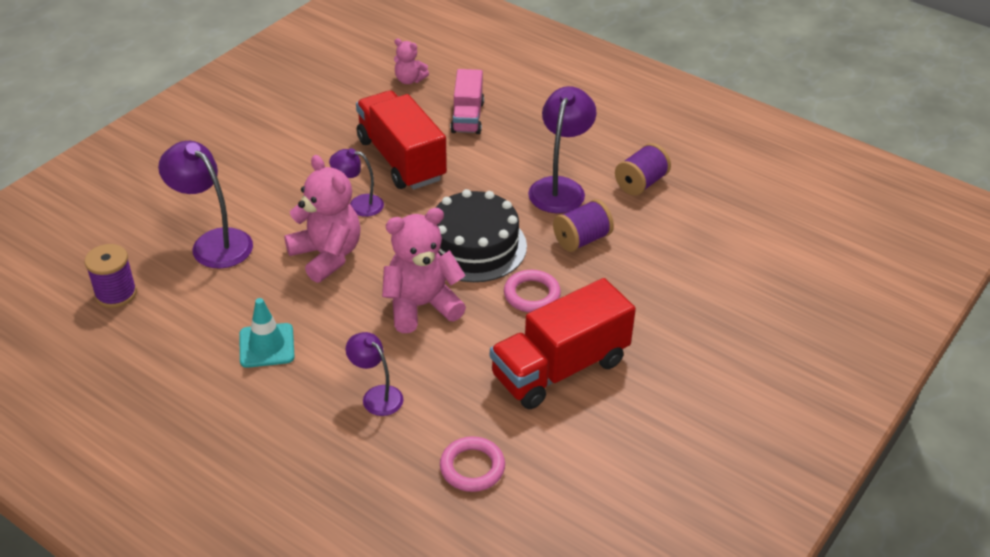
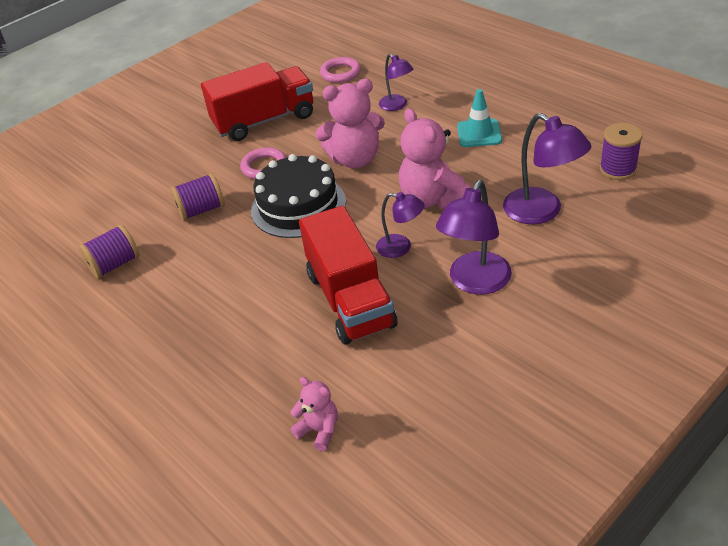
camera: 165 degrees left, 0 degrees up
(467, 117) = (260, 359): pink truck -> none
(560, 187) = (196, 262): purple lamp -> purple lamp (475, 282)

